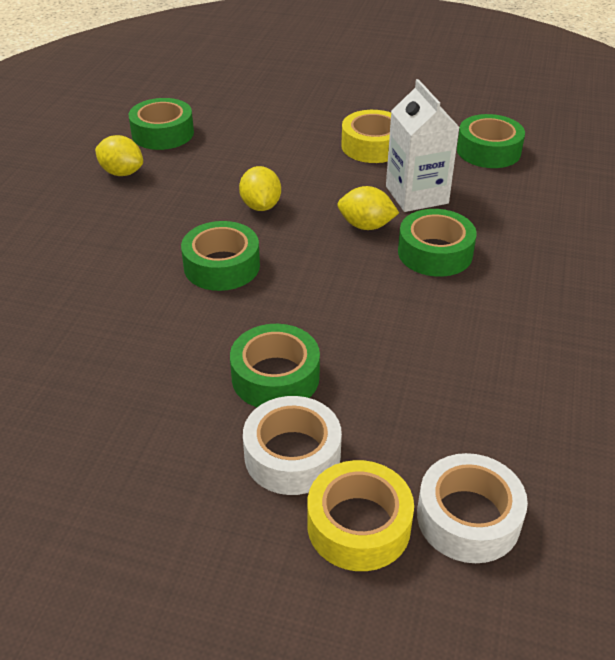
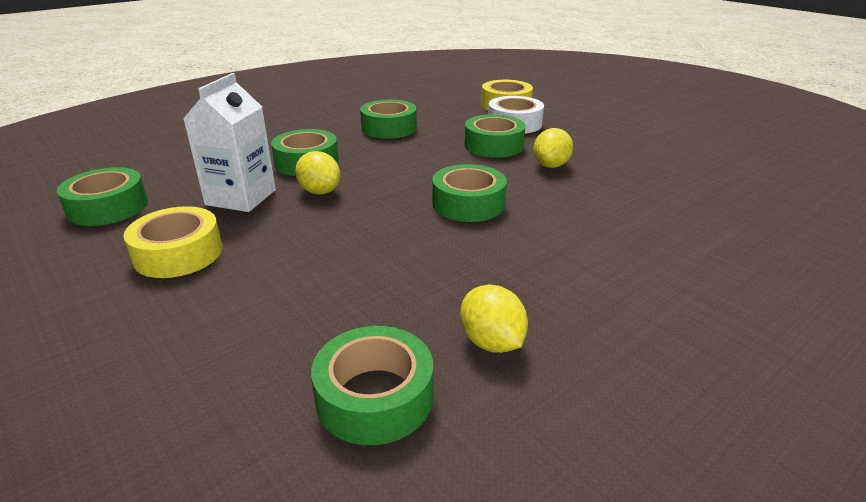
camera: 145 degrees left, 10 degrees down
(261, 206) = (378, 236): yellow lemon -> yellow lemon (551, 165)
(444, 354) = (389, 128): none -> green tape
(468, 518) = (459, 96): white tape -> none

